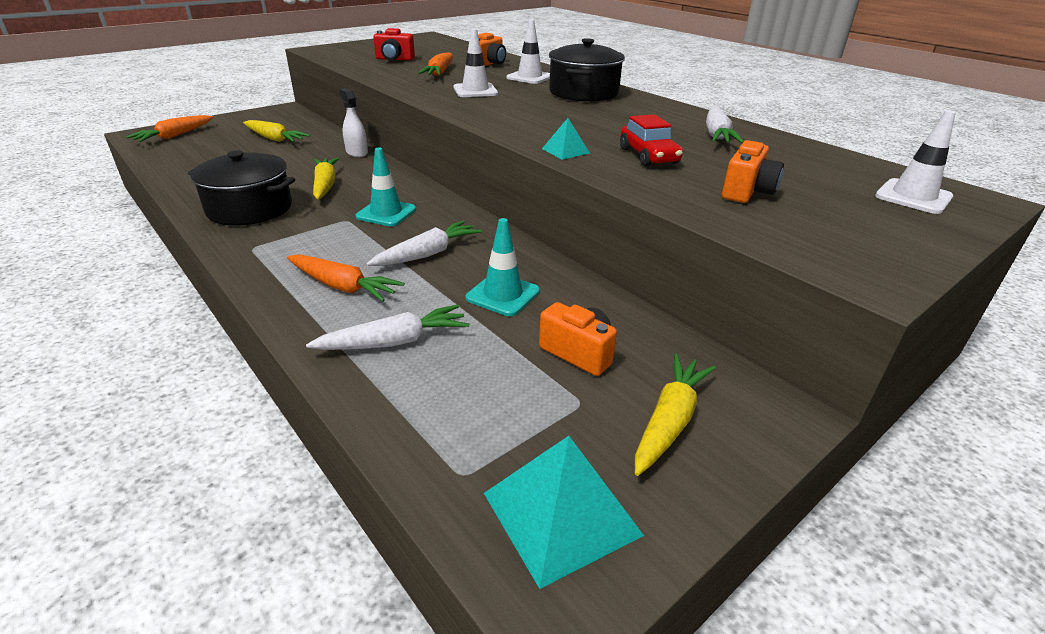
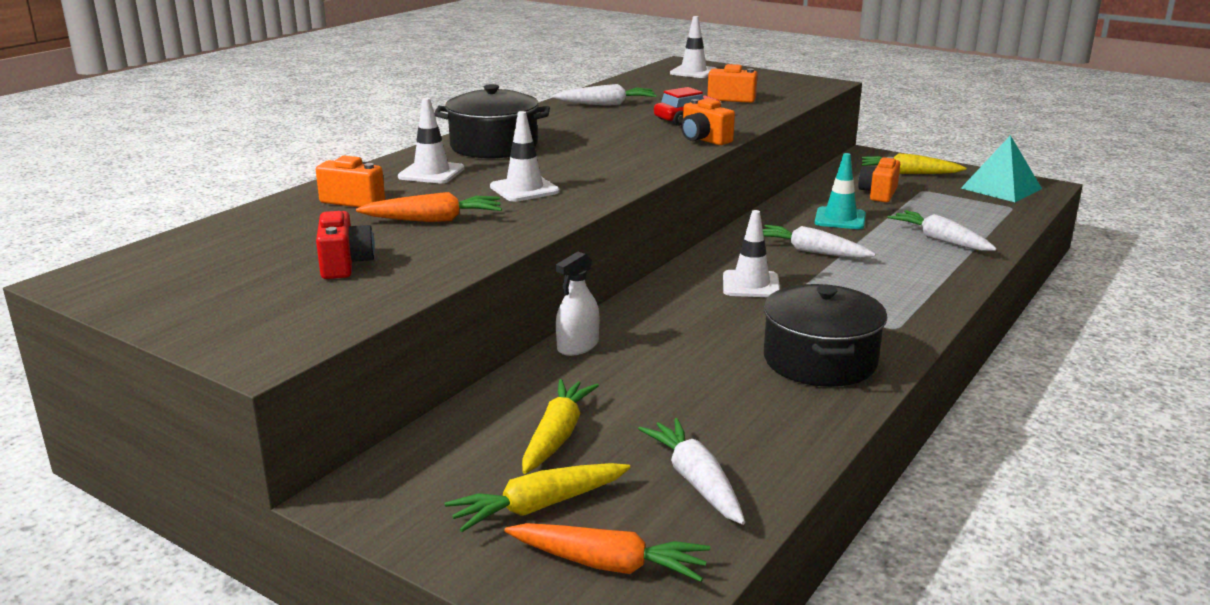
camera: 105 degrees left, 10 degrees down
(195, 157) = (695, 481): none -> white carrot
(325, 185) = (710, 336): yellow carrot -> yellow carrot (538, 506)
(343, 287) = (902, 271): orange carrot -> none
(386, 213) = (751, 285): turquoise traffic cone -> white traffic cone
(565, 151) = (704, 140): turquoise pyramid -> orange camera

